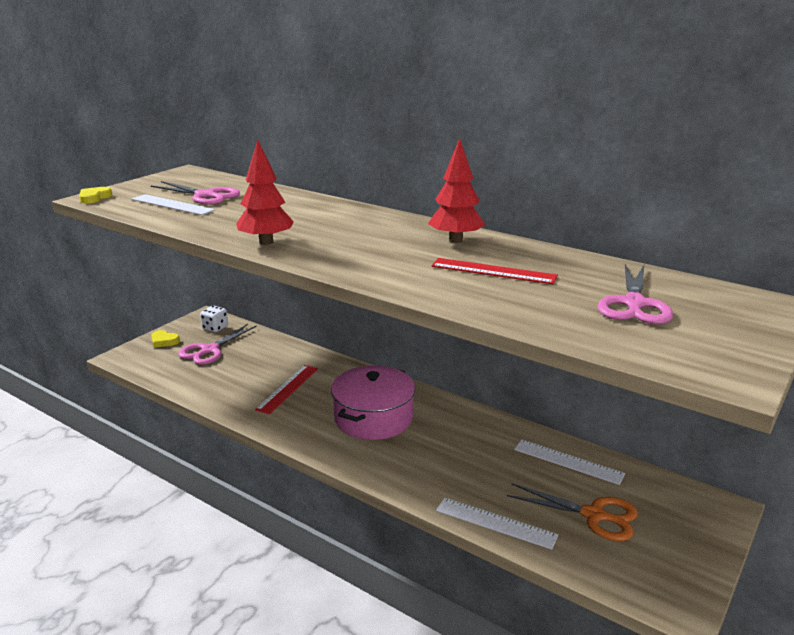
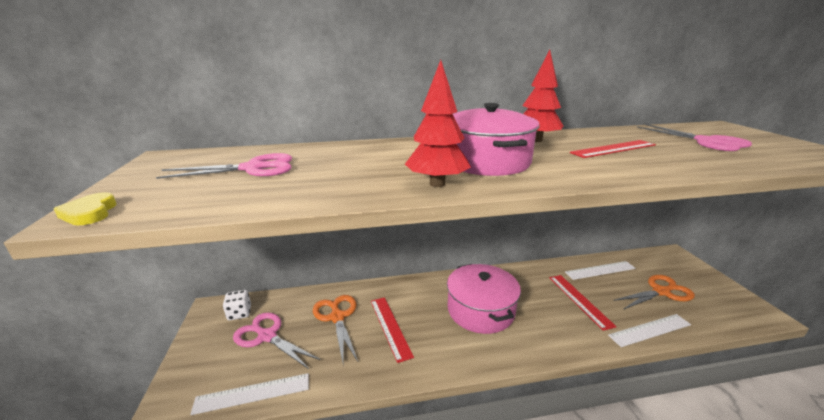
camera: 45 degrees left, 0 degrees up
(164, 341) = (201, 356): yellow heart -> none
(172, 205) = (237, 186): white ruler -> white ruler (252, 393)
(209, 350) = (267, 336): pink scissors -> pink scissors turned 135 degrees clockwise
(265, 363) = (337, 317): none -> orange scissors
(347, 241) = (486, 161): none -> pink pot
(480, 465) = (579, 300): none -> red ruler

